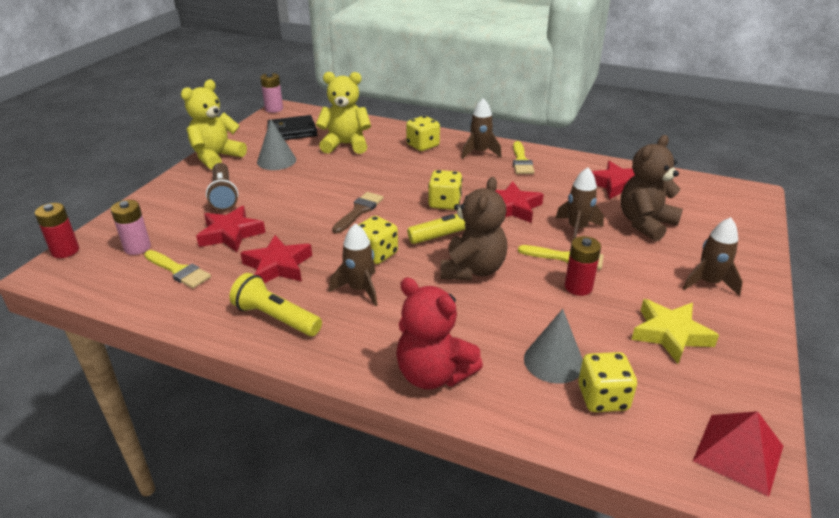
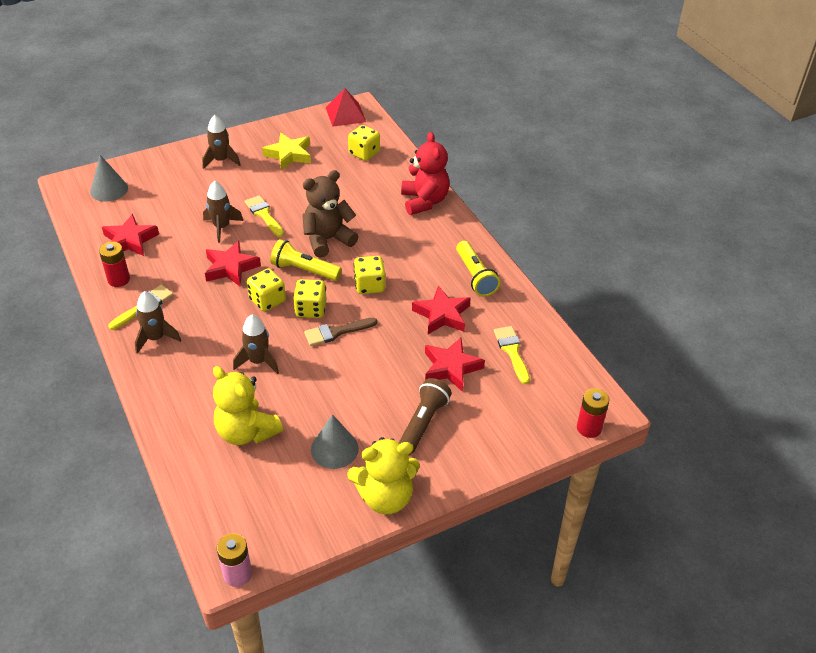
camera: 140 degrees left, 10 degrees up
(137, 247) = (530, 396): pink battery -> none
(292, 131) = (269, 498): black wallet -> none
(359, 289) = (408, 266): brown rocket -> brown rocket (258, 361)
(423, 145) = (184, 381): yellow dice -> yellow dice (311, 309)
(553, 361) = (361, 175): grey cone -> grey cone (109, 189)
(578, 287) = (288, 197): red battery -> red battery (118, 279)
(645, 223) = (176, 206): brown teddy bear -> none

